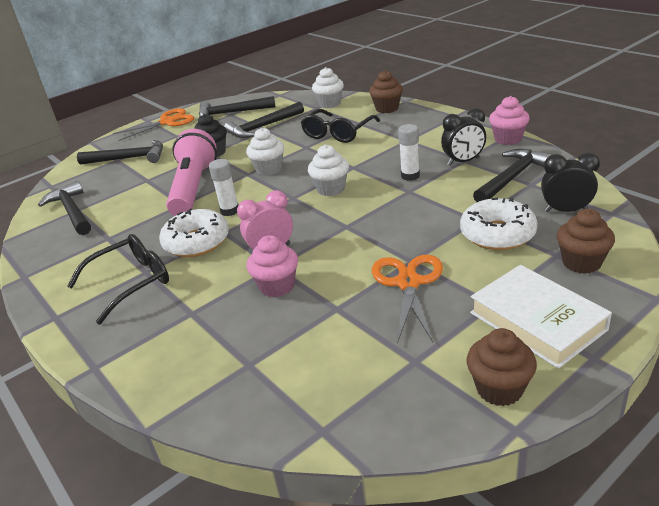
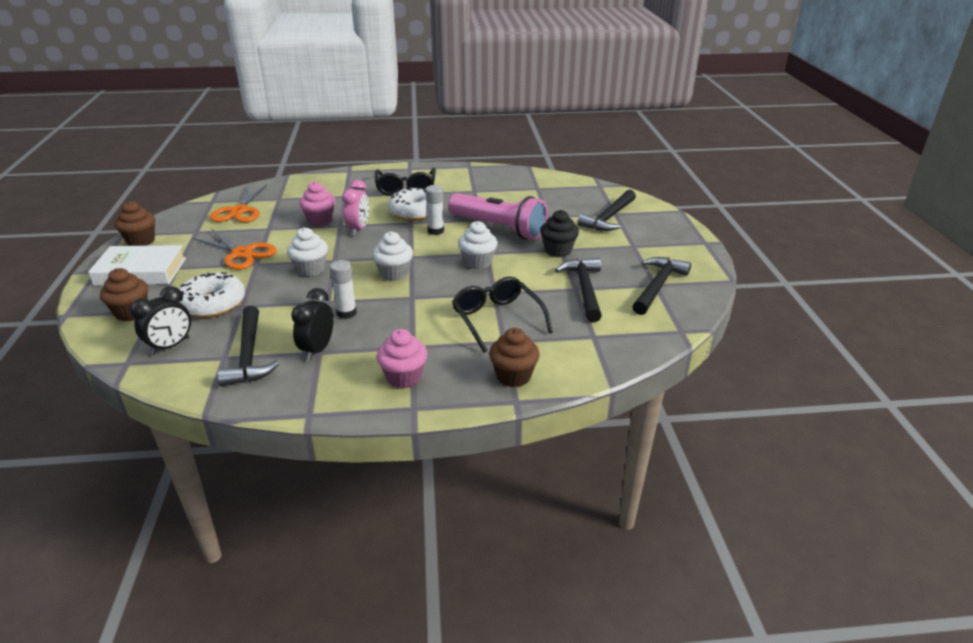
camera: 120 degrees right, 0 degrees up
(72, 211) = (537, 186): black hammer -> none
(167, 122) = (683, 250): orange scissors -> orange scissors (239, 211)
(330, 104) = (592, 348): white cupcake -> white cupcake (310, 269)
(508, 139) = (304, 401): pink cupcake -> pink cupcake (404, 377)

